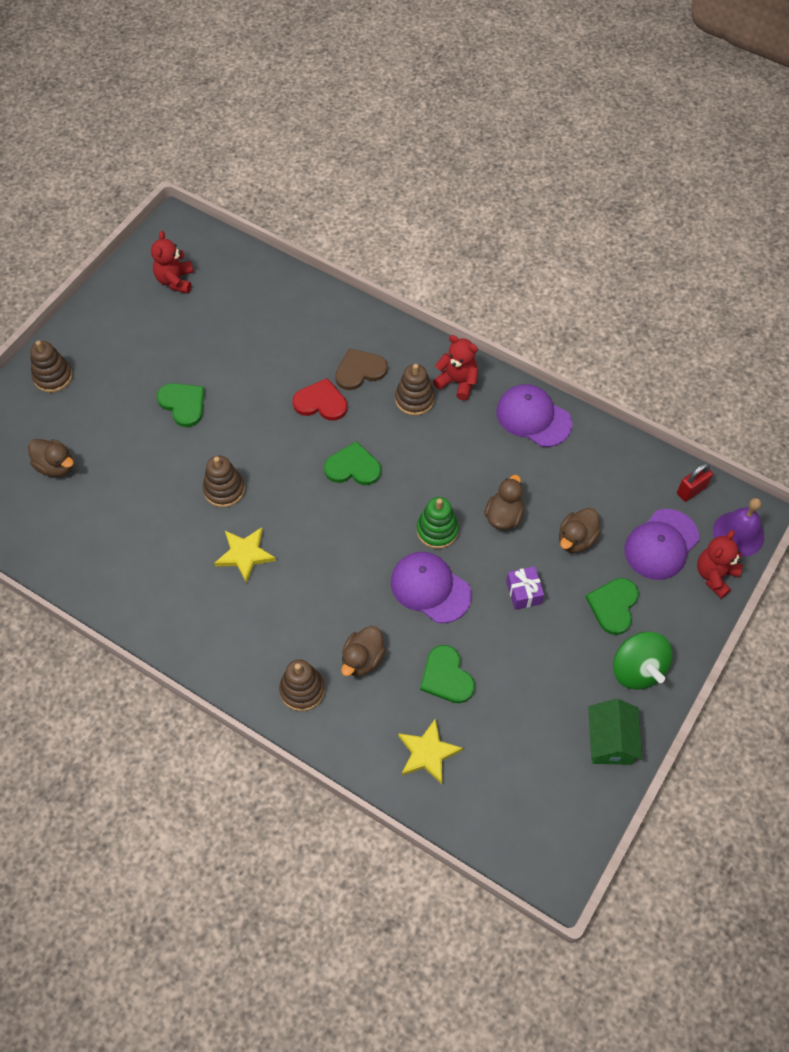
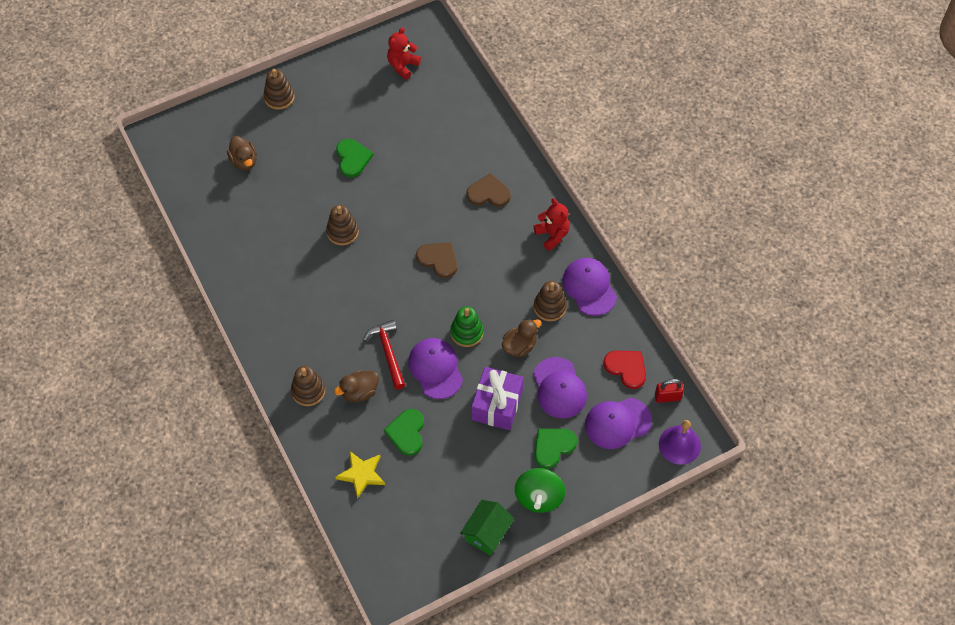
camera: 30 degrees right, 0 degrees up
(245, 554) = (328, 283): yellow star -> none
(321, 402) = (446, 203): red heart -> red heart (626, 368)
(353, 467) = (438, 259): green heart -> brown heart
(365, 598) = (388, 353): none -> red hammer
(414, 399) = (513, 233): brown stacking toy -> brown stacking toy (549, 307)
(523, 592) = (497, 405): purple gift -> purple gift, size x1.81
(576, 539) = (559, 388): brown duck -> purple cap
(714, 575) = (640, 464): red teddy bear -> none

